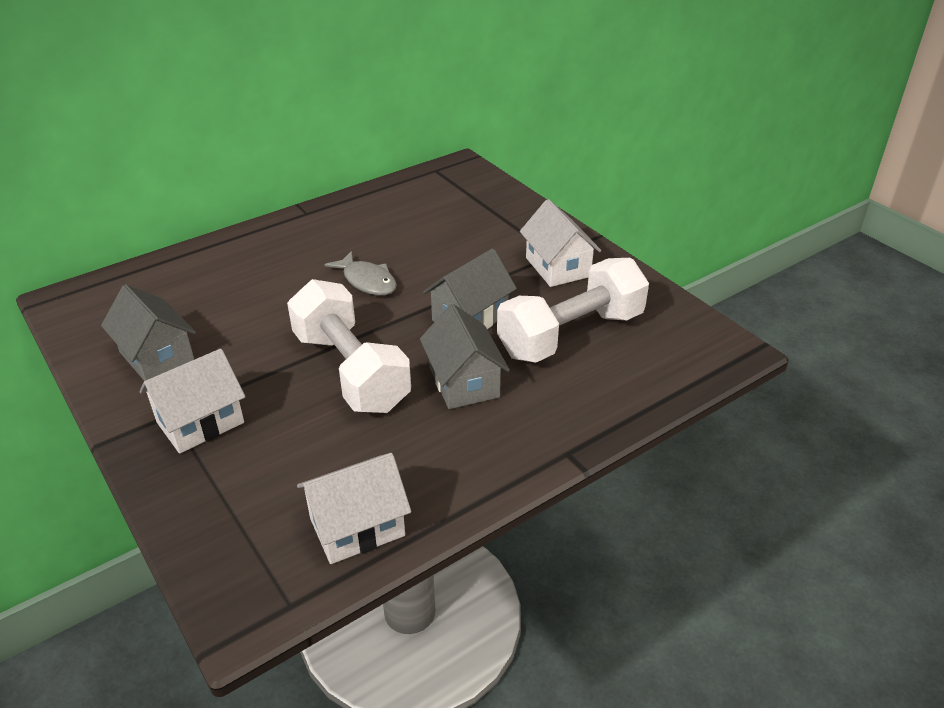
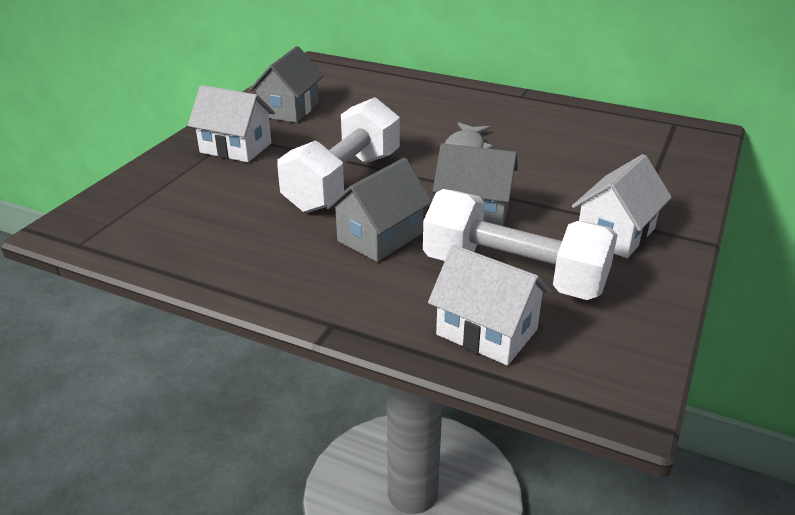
camera: 60 degrees right, 5 degrees down
(357, 527) = (169, 245): white house -> white house (487, 332)

